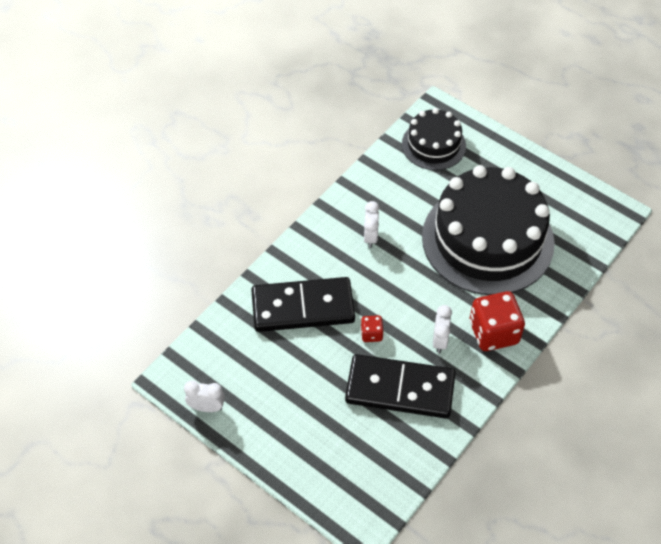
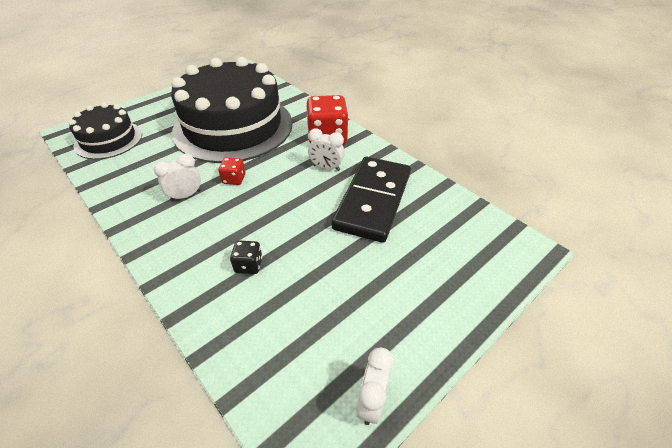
camera: 80 degrees left, 10 degrees down
(303, 307) = (248, 265): black domino -> black dice
(370, 237) = (185, 196): white clock -> white clock turned 45 degrees counterclockwise
(371, 334) = (304, 212): red dice -> red dice (234, 179)

